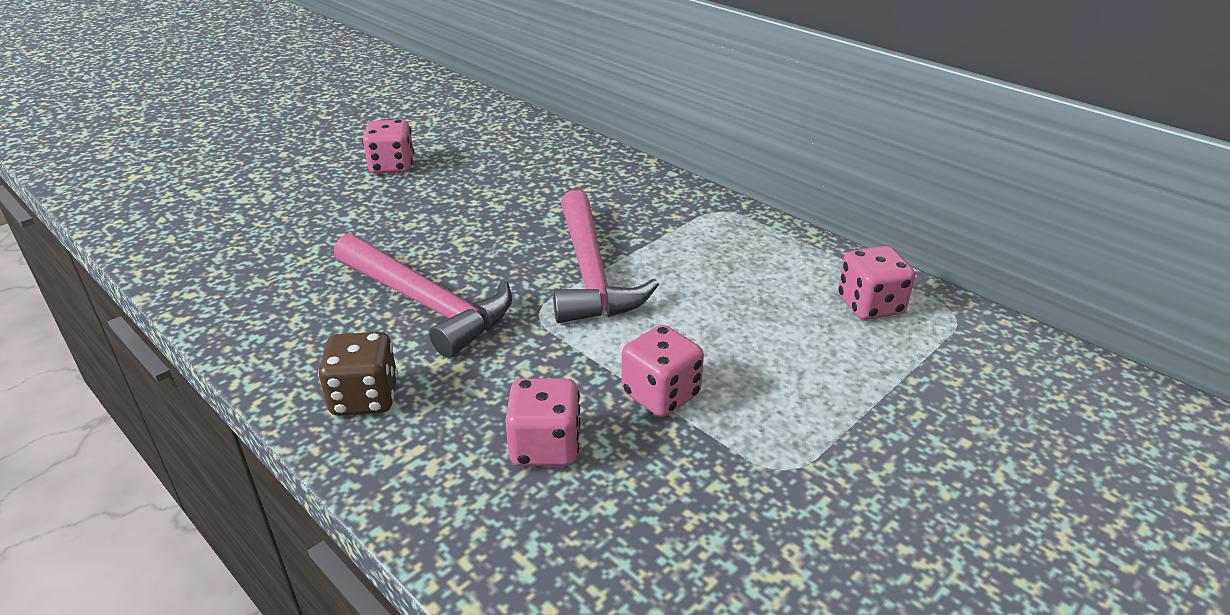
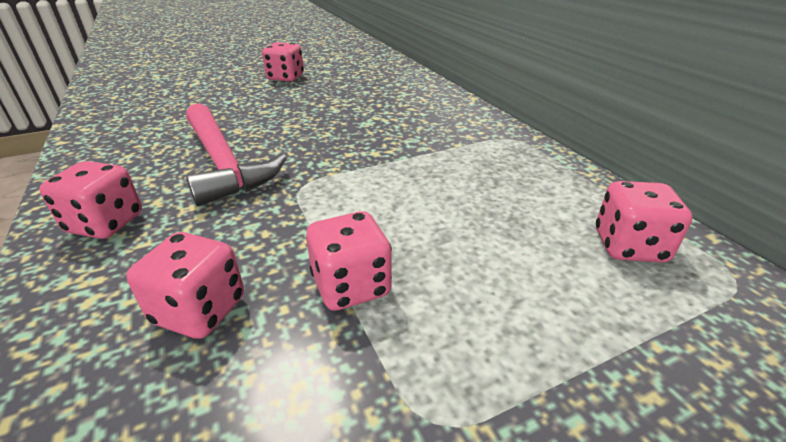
camera: 20 degrees right, 0 degrees up
(365, 398) = (106, 223): brown dice -> pink dice
(590, 273) = (367, 164): pink hammer -> none

